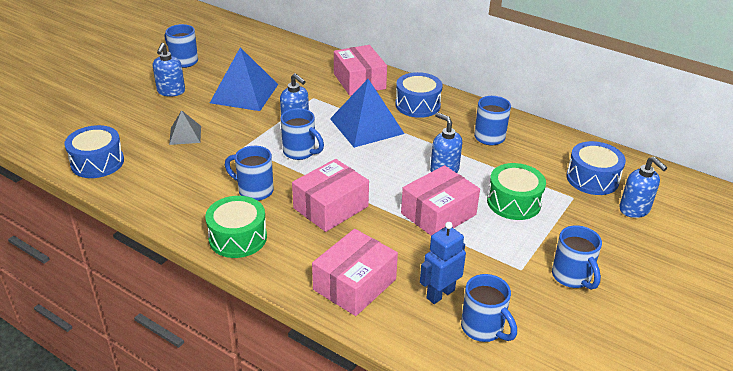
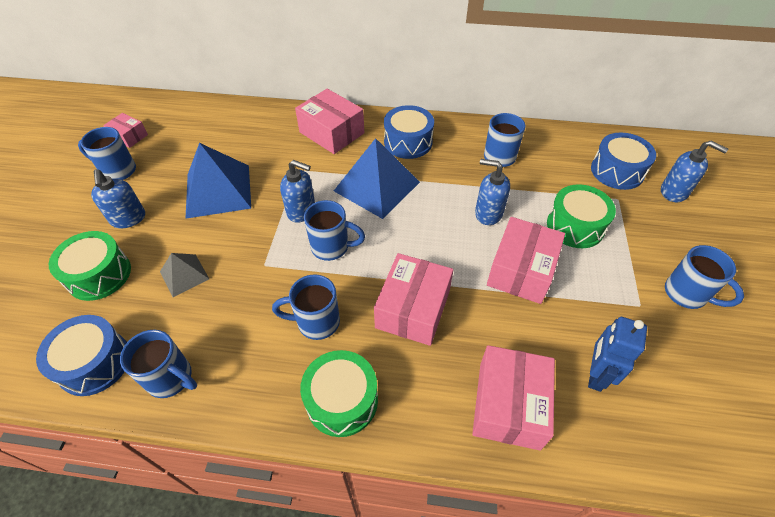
camera: 25 degrees left, 15 degrees up
(131, 117) = (99, 275): none -> green drum
(205, 42) = (129, 136): none -> pink box
(483, 328) = (665, 399): blue mug -> blue mug (171, 378)

